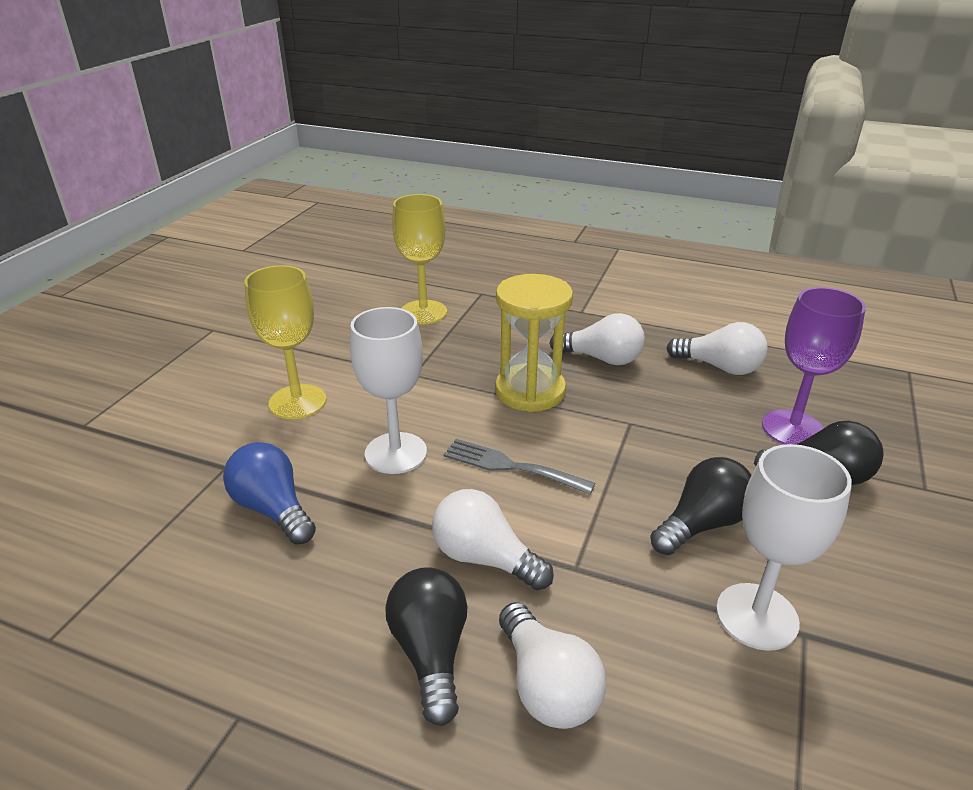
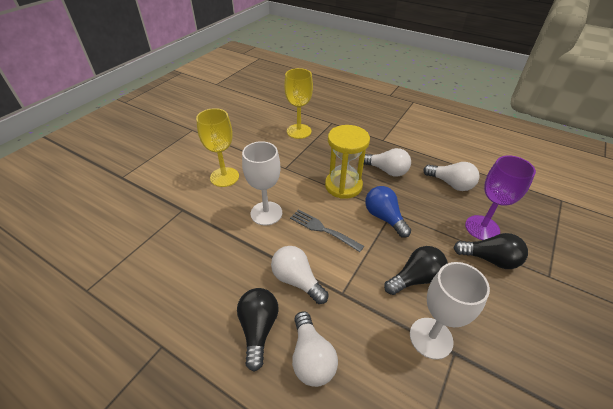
camera: 10 degrees right, 10 degrees up
(273, 509) = (200, 236): blue light bulb -> blue light bulb (384, 217)

